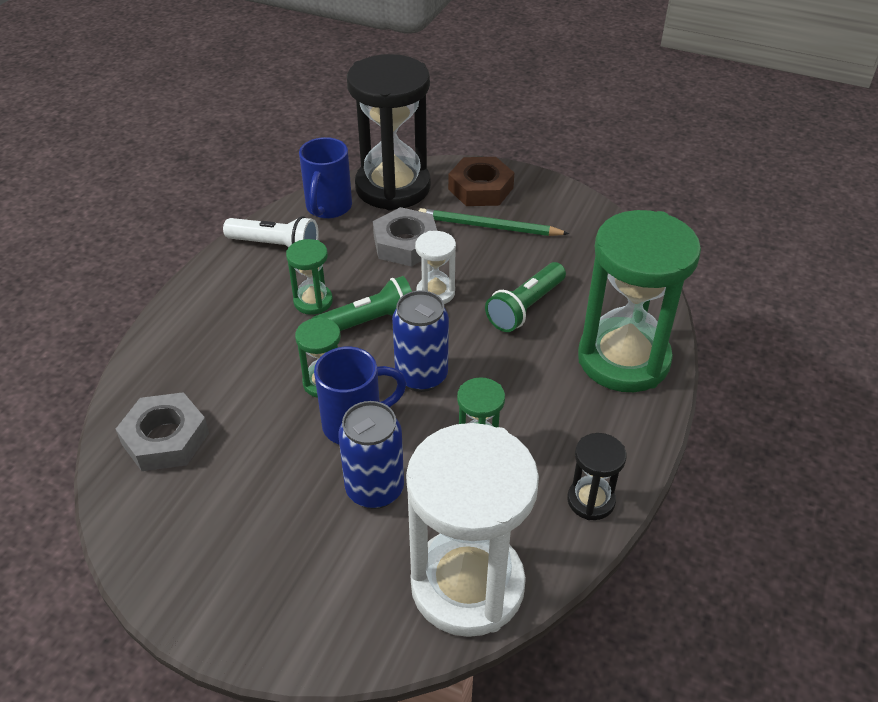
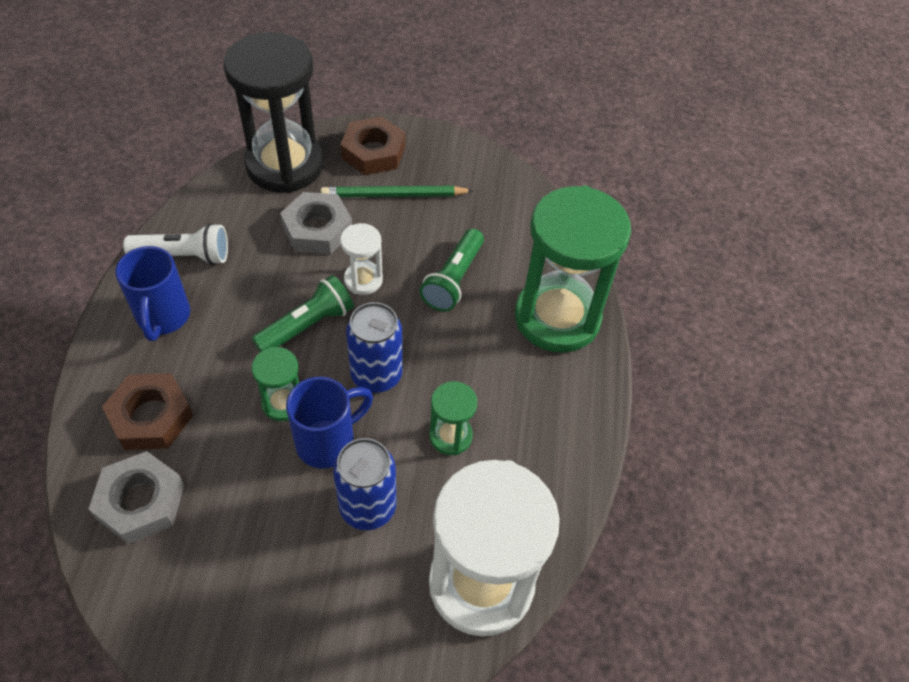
camera: 20 degrees left, 10 degrees up
(200, 370) = (151, 416): none -> brown nut
(313, 301) = (243, 313): green hourglass -> none
(328, 208) = (225, 201): blue mug -> blue mug (163, 317)
(591, 500) = (566, 470): black hourglass -> none

